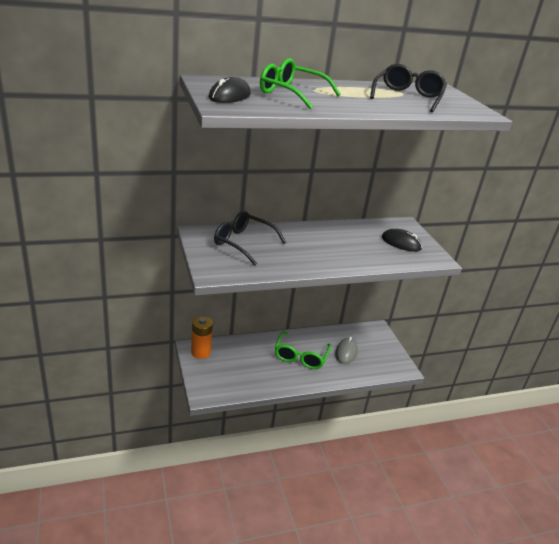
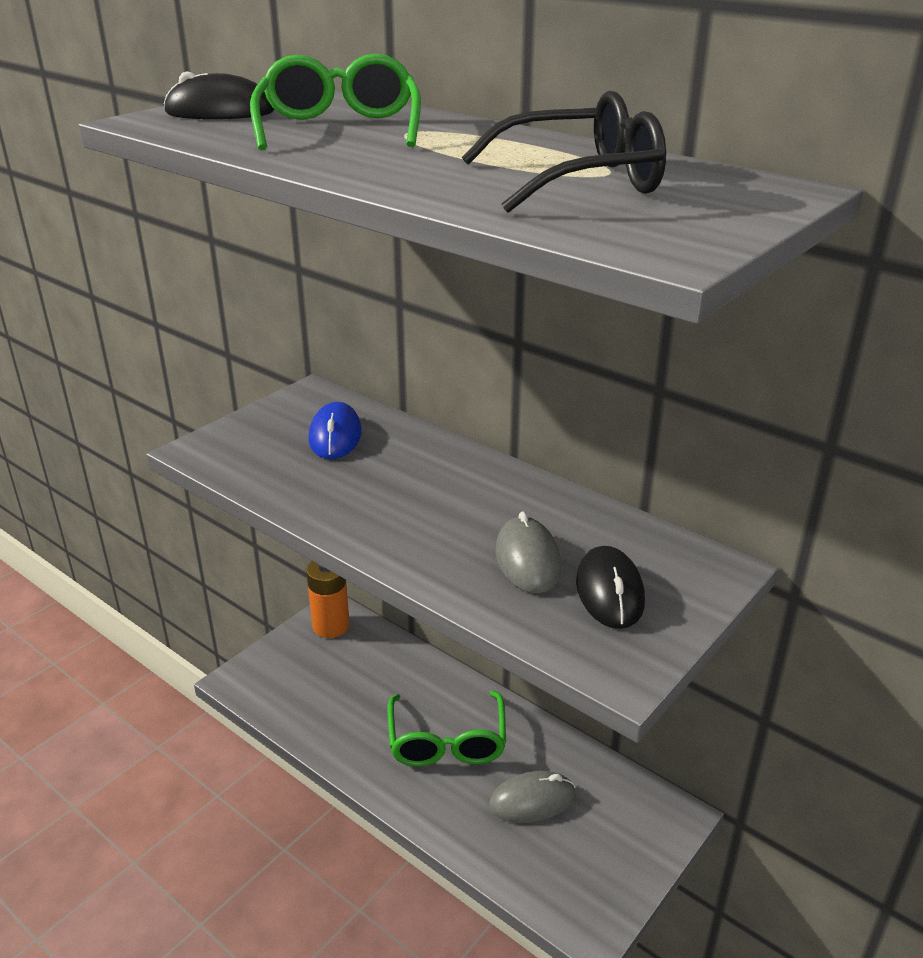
camera: 60 degrees right, 0 degrees up
(243, 243) = (335, 436): black glasses -> blue mouse
(300, 356) = (447, 742): green glasses -> green glasses turned 75 degrees counterclockwise
(371, 247) = (527, 560): none -> grey mouse

